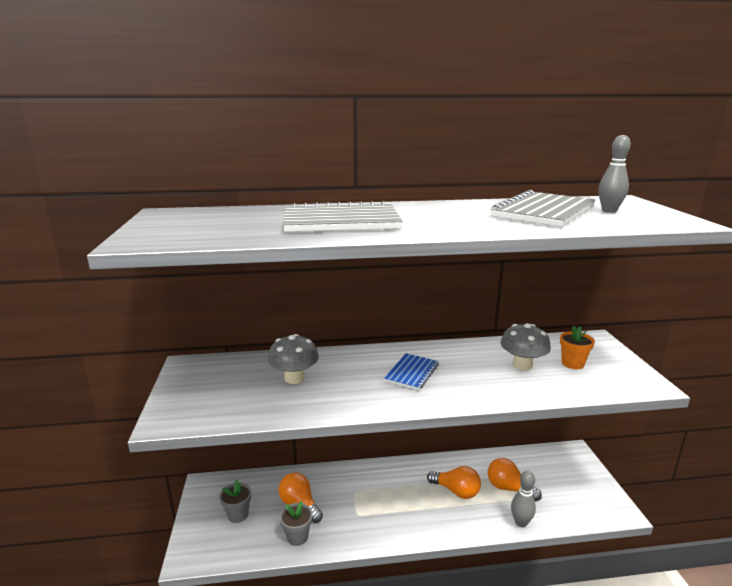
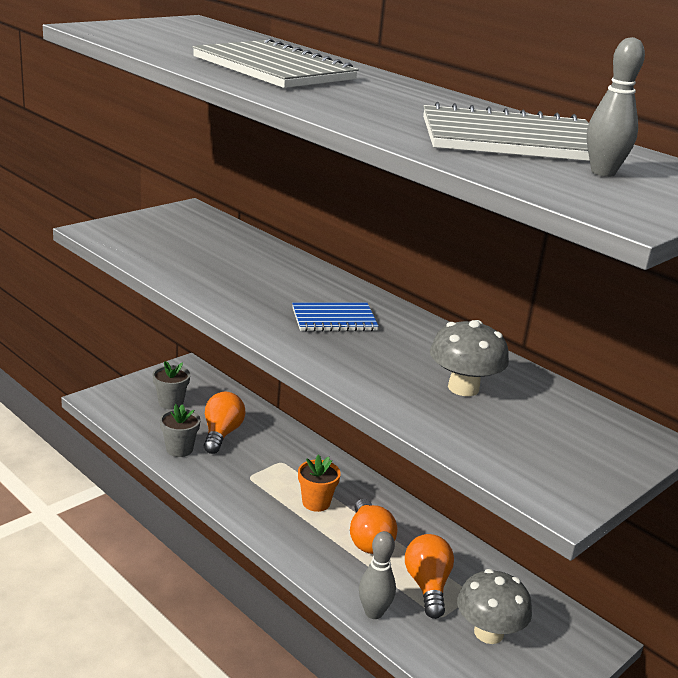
camera: 50 degrees right, 5 degrees up
(294, 378) = (234, 262): grey mushroom -> grey mushroom (488, 633)
(572, 363) = (528, 427): orange flower pot -> orange flower pot (316, 502)

